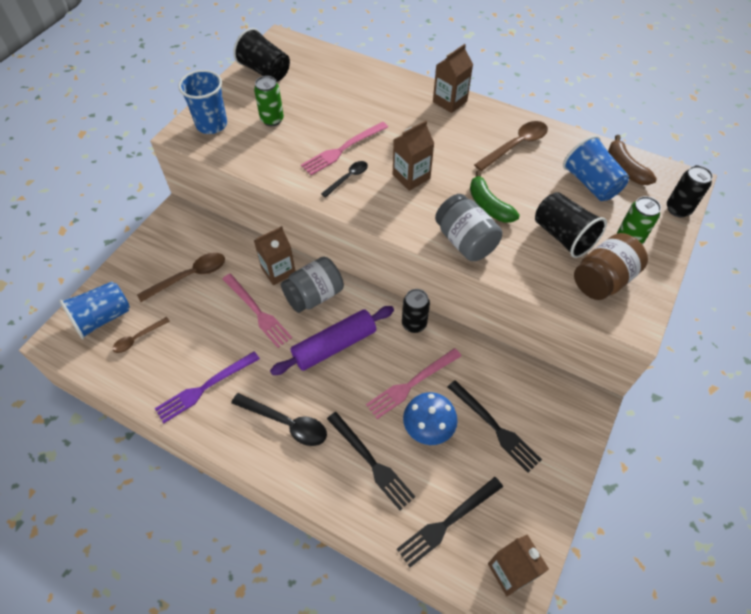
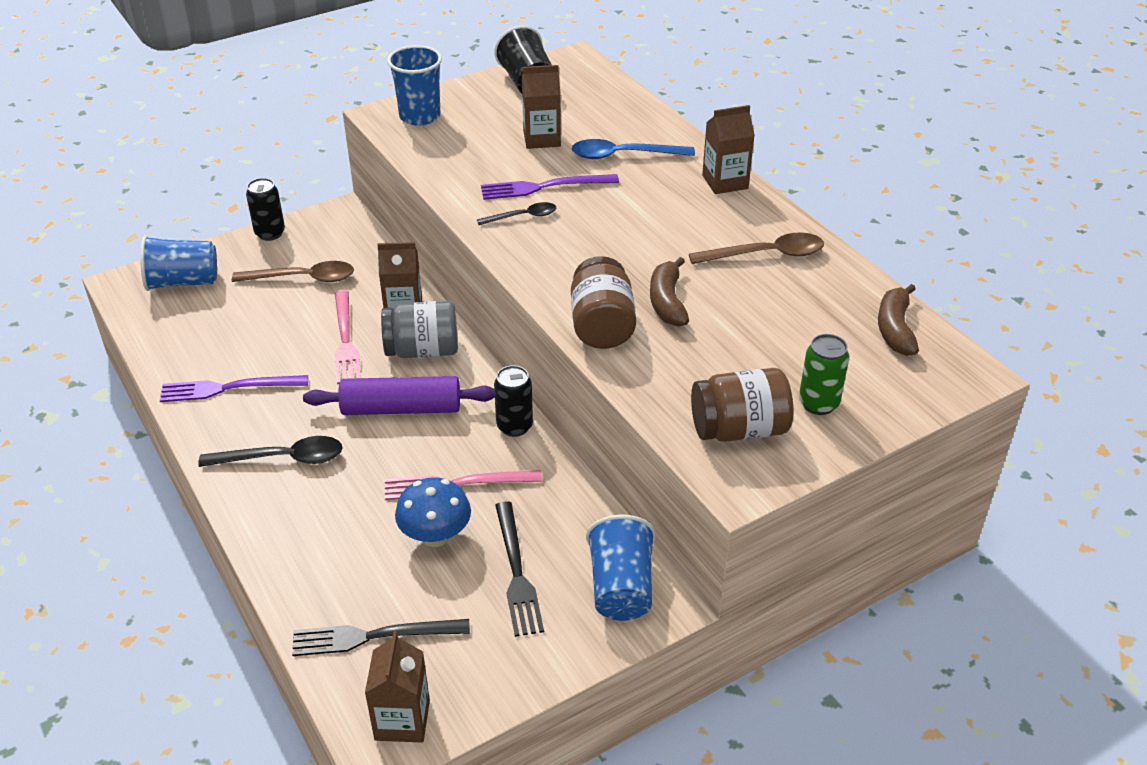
camera: 30 degrees right, 15 degrees down
(138, 338) = (201, 315): brown spoon -> none
(272, 120) = (490, 133): green can -> none
(286, 423) = (283, 458): black spoon -> black spoon turned 60 degrees counterclockwise
(343, 149) = (544, 187): pink fork -> purple fork
(371, 462) = (341, 537): black fork -> none
(373, 105) = (623, 155): none -> blue spoon
(411, 177) = (599, 240): brown carton -> brown carton (541, 138)
(465, 241) = (601, 326): grey jar -> brown jar
(489, 205) = (667, 302): green banana -> brown banana
(563, 236) = (732, 367): black cup -> none
(591, 183) = (828, 328): blue cup -> blue cup (621, 588)
(678, 209) = (925, 398): black can -> black can (270, 233)

